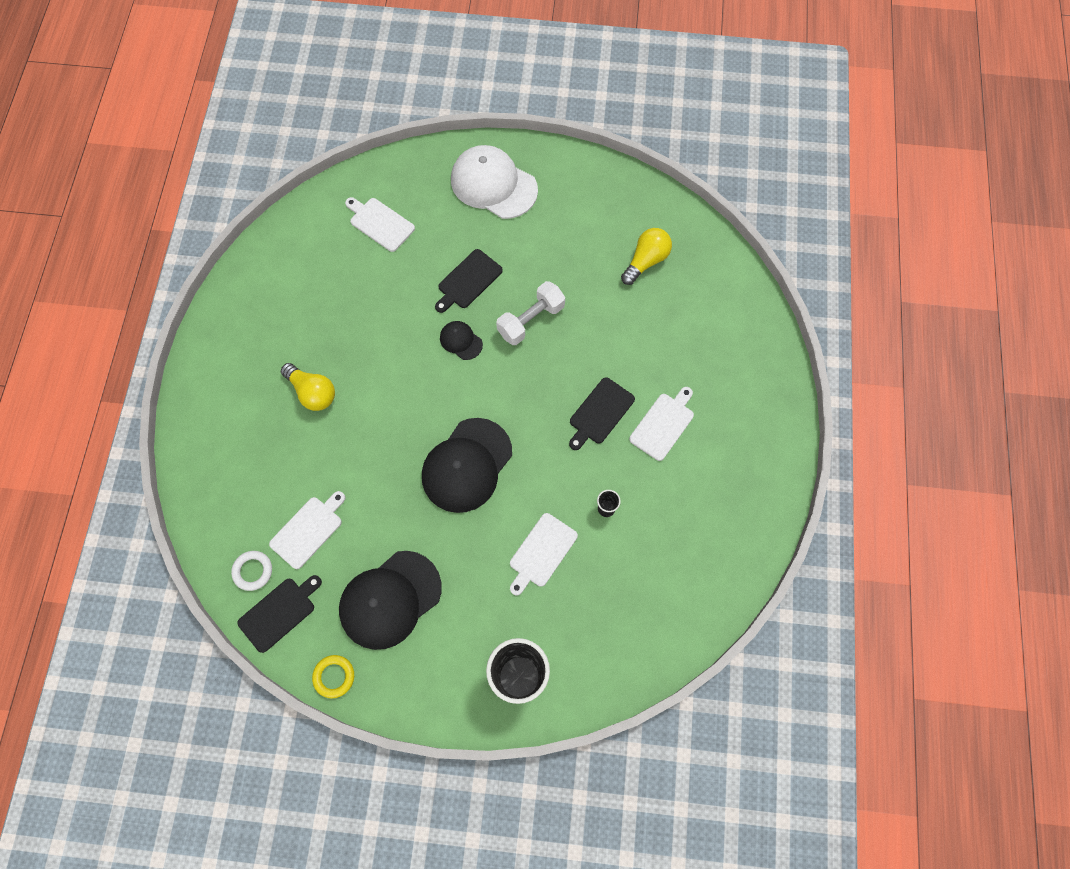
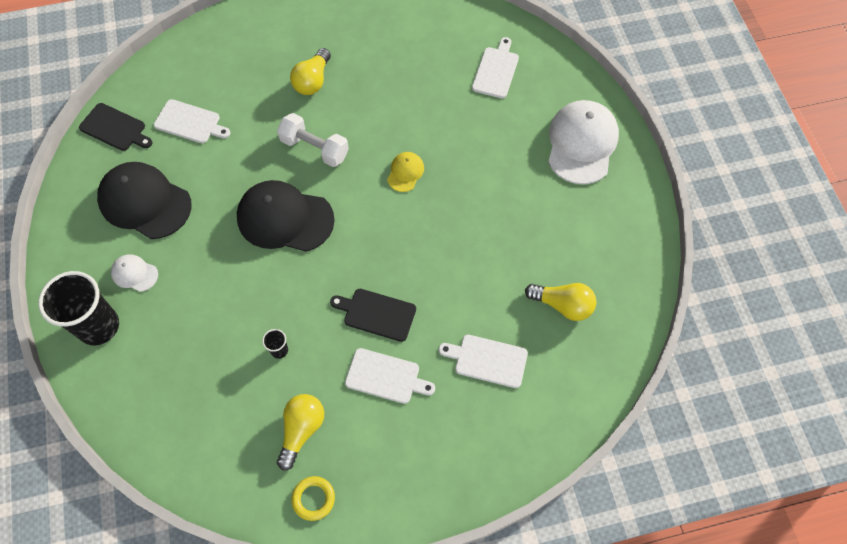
camera: 70 degrees right, 5 degrees down
(253, 571) = (145, 98): white ring -> none
(334, 676) = (70, 185): yellow ring -> yellow ring (313, 499)
(461, 341) = (405, 172): black cap -> yellow cap
(468, 281) = (469, 158): black cutting board -> none
(472, 628) = (134, 273): none -> white cap
(531, 320) = (450, 222): white dumbbell -> white dumbbell (314, 148)
(541, 552) = (220, 307): white cutting board -> white cutting board (487, 360)
(690, 510) = (301, 430): none -> yellow light bulb

